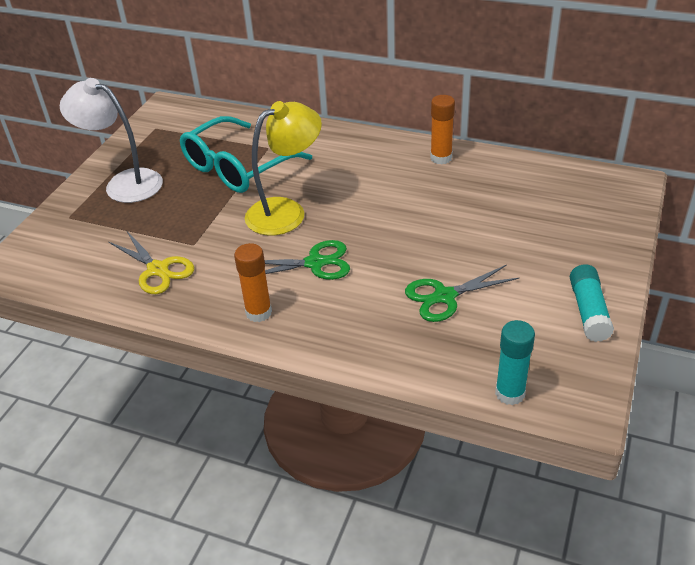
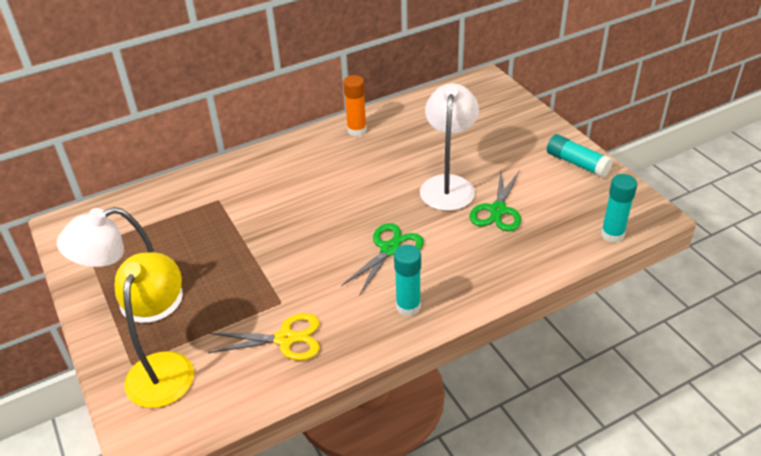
camera: 50 degrees left, 0 degrees up
(238, 167) = (218, 228): turquoise glasses -> none
(258, 312) = (408, 307): orange glue stick -> turquoise glue stick
(286, 211) = (311, 232): yellow lamp -> yellow lamp (164, 367)
(440, 248) = (448, 185): none -> white lamp

